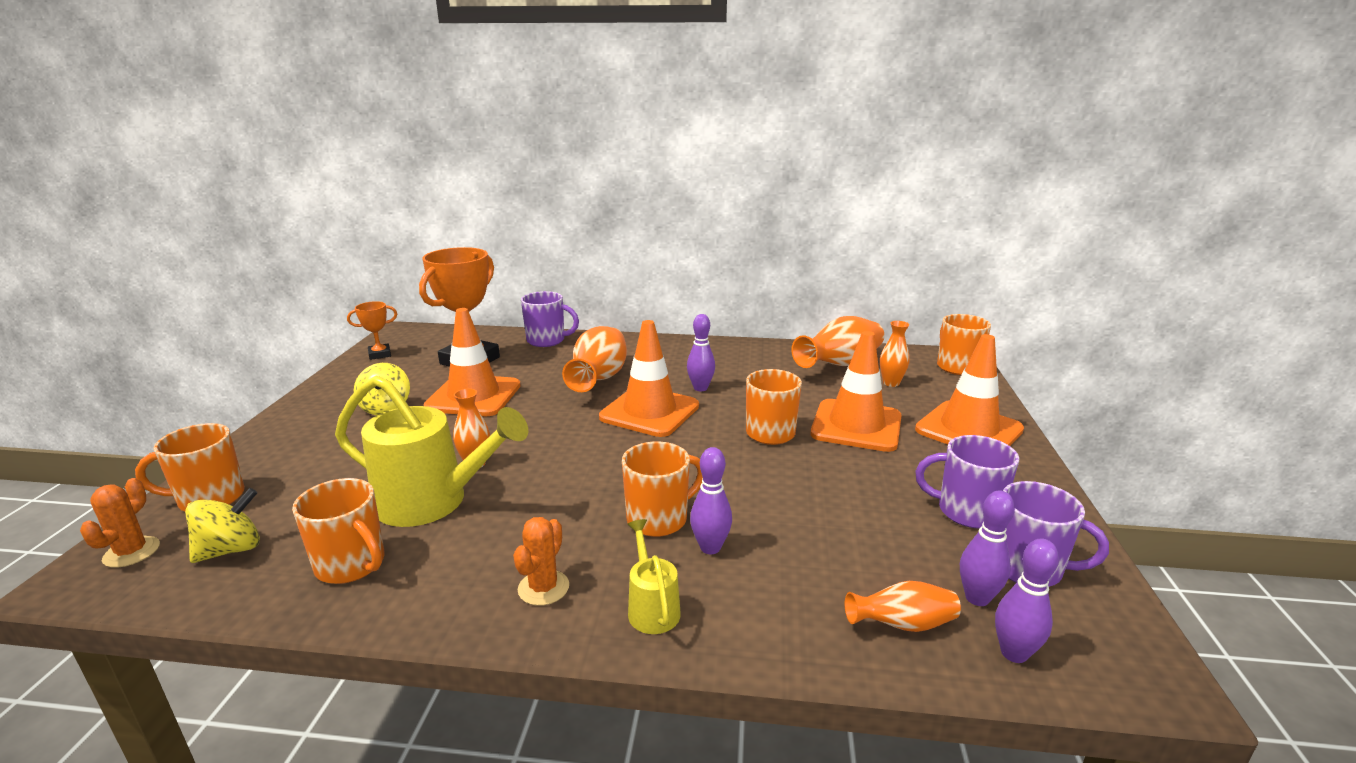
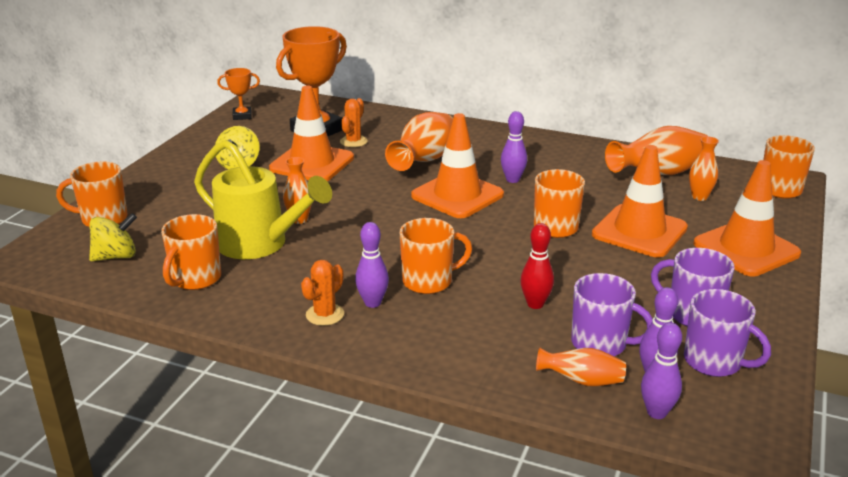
camera: 15 degrees right, 5 degrees up
(131, 552) = (52, 248): orange cactus -> orange cactus (353, 141)
(351, 565) = (195, 279): orange mug -> orange mug turned 60 degrees clockwise
(547, 340) = (390, 118): purple mug -> purple mug (600, 344)
(652, 607) = (398, 339): yellow watering can -> none
(710, 547) = (460, 307): purple bowling pin -> purple bowling pin (372, 303)
(794, 528) = (535, 304): none -> red bowling pin

